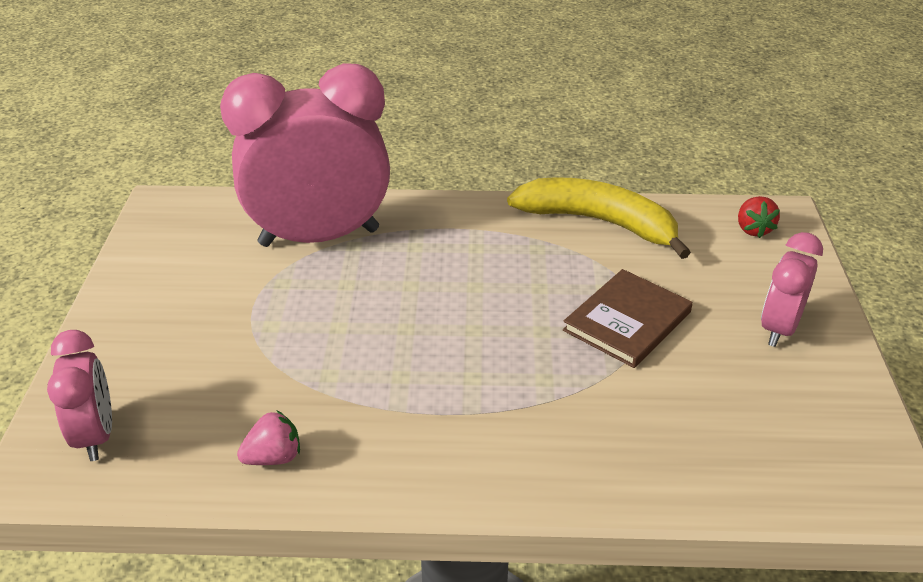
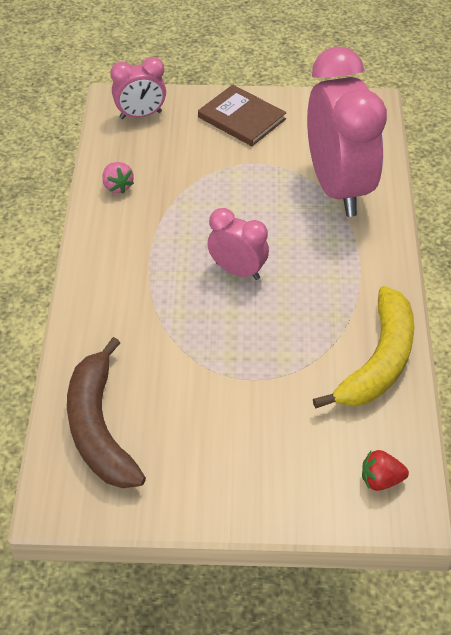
camera: 90 degrees right, 10 degrees up
(627, 321) = (242, 367): brown book -> brown book (241, 118)
(758, 452) = (99, 428): none -> brown banana
(779, 328) = (234, 470): pink clock -> pink clock (237, 271)

